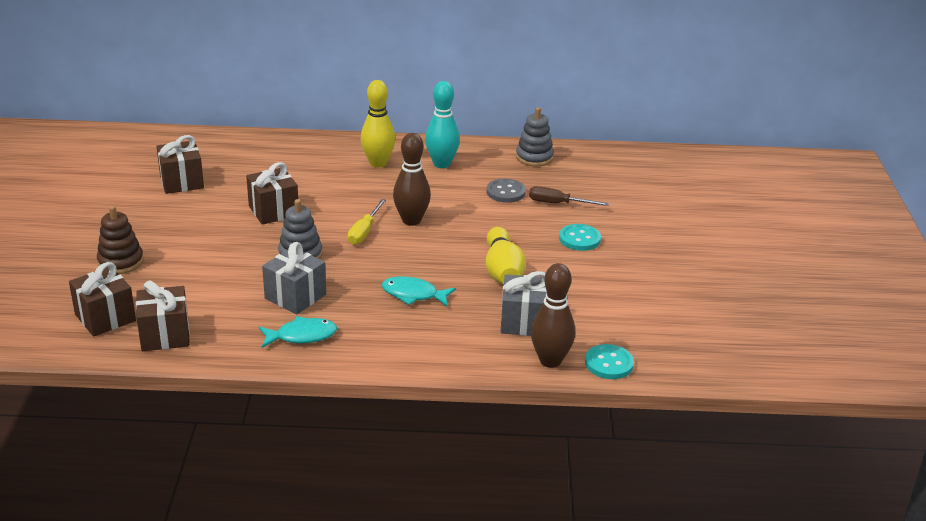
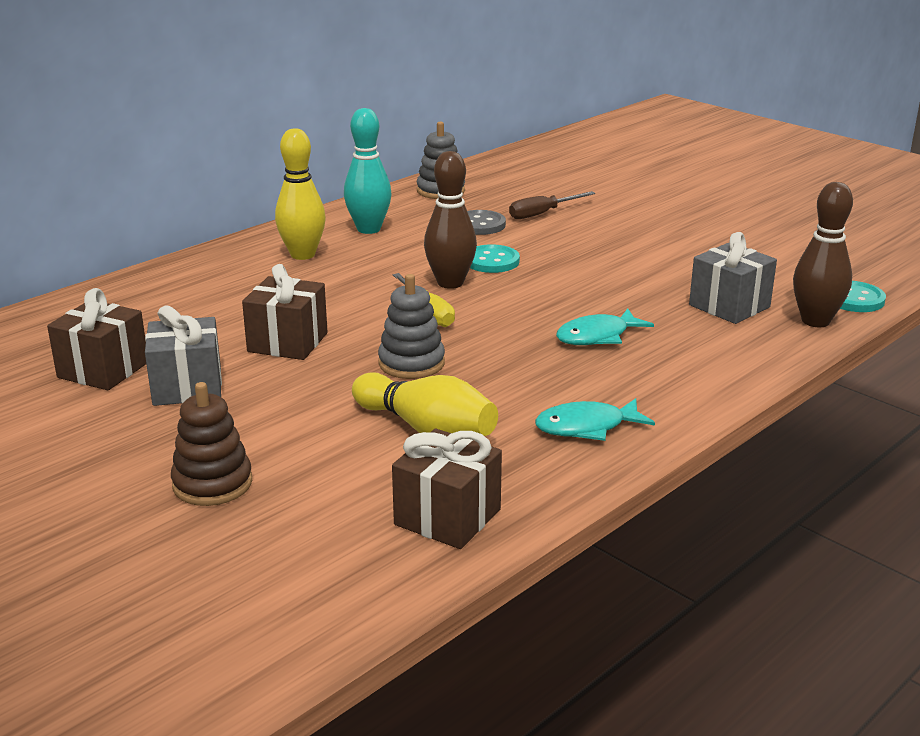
camera: 45 degrees left, 5 degrees down
(105, 318) = (332, 547): brown gift -> none
(295, 296) = (496, 399): grey gift -> grey gift (187, 387)
(302, 336) = (586, 427): turquoise fish -> turquoise fish turned 135 degrees counterclockwise
(503, 271) = (622, 280): yellow bowling pin -> yellow bowling pin (427, 429)
(579, 239) = (620, 229): turquoise button -> turquoise button (492, 261)

